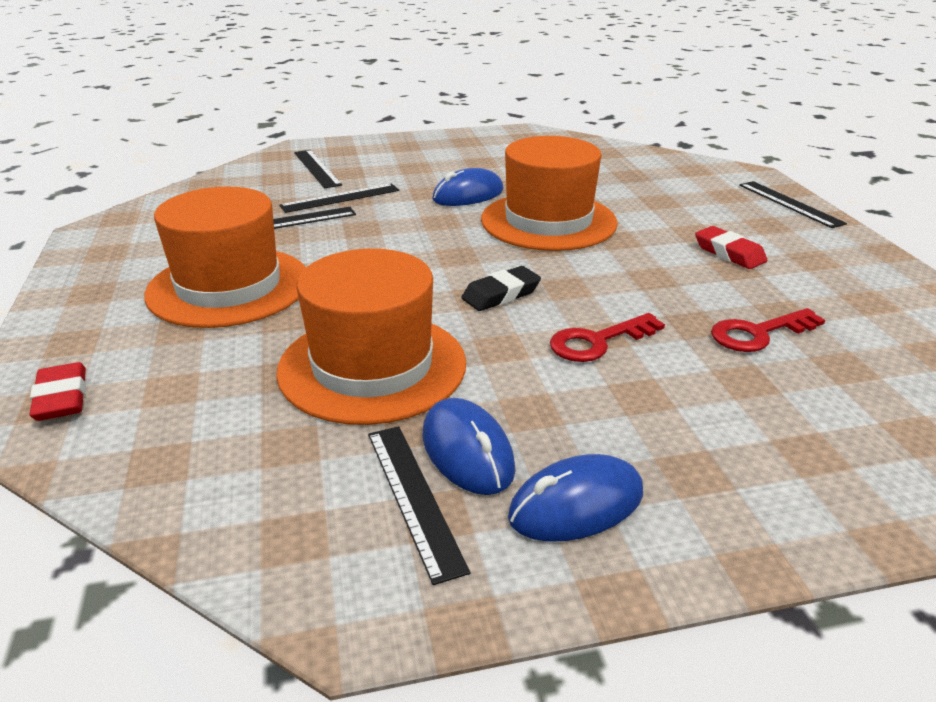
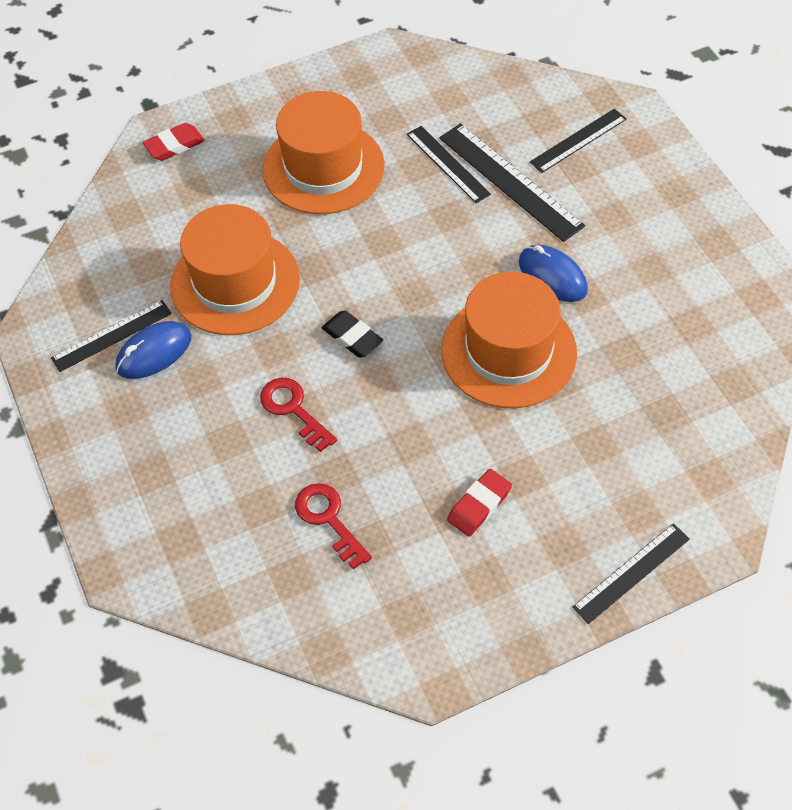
camera: 80 degrees right, 25 degrees up
(340, 198) = (510, 181): black ruler -> black ruler, size x1.56
(576, 505) = (114, 413): blue mouse -> none

